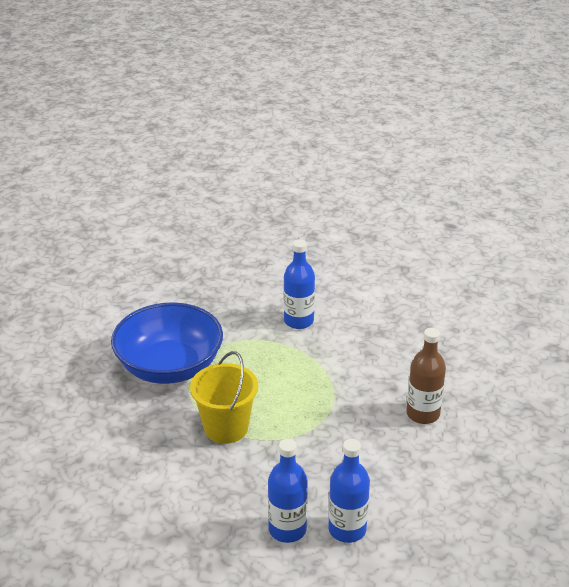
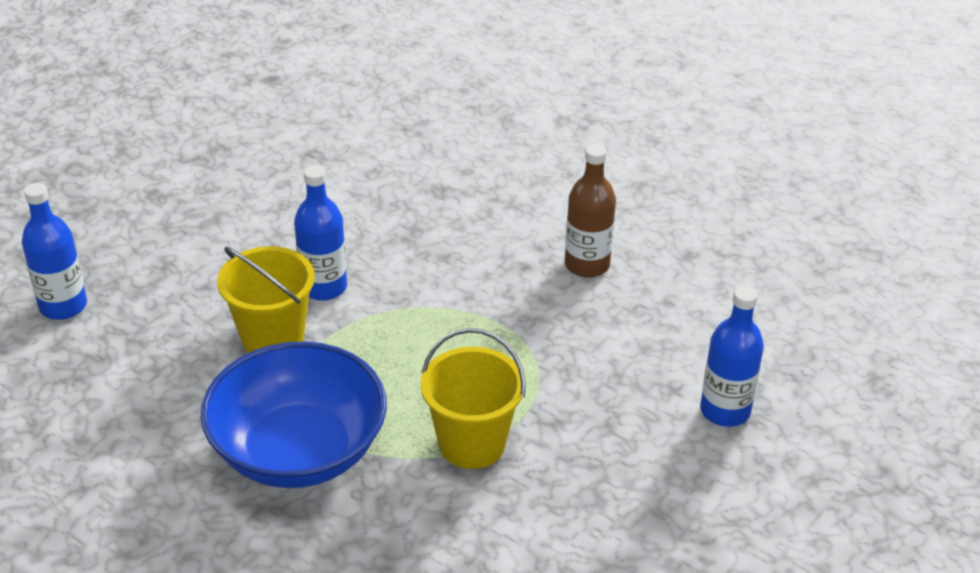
camera: 60 degrees left, 5 degrees up
(243, 321) = (272, 338): none -> yellow bucket
(287, 529) = (691, 462): blue bottle -> blue bottle (63, 306)

